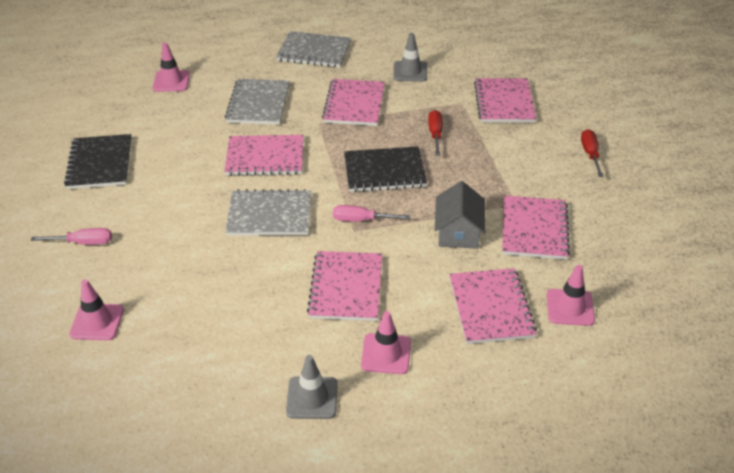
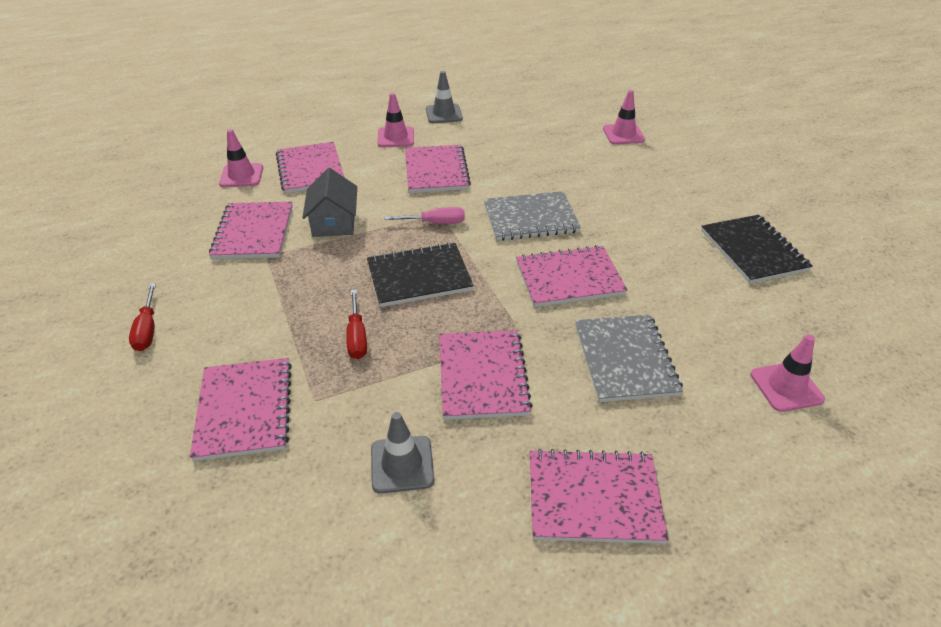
camera: 170 degrees right, 0 degrees up
(83, 243) = (689, 179): pink screwdriver -> none
(314, 51) = (594, 498): grey notebook -> pink notebook

